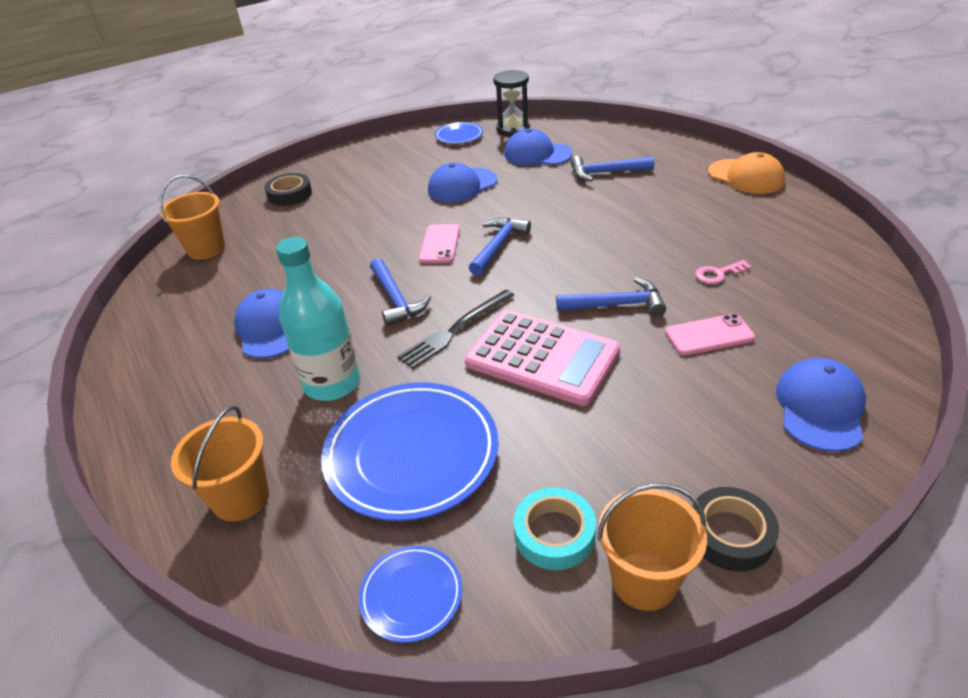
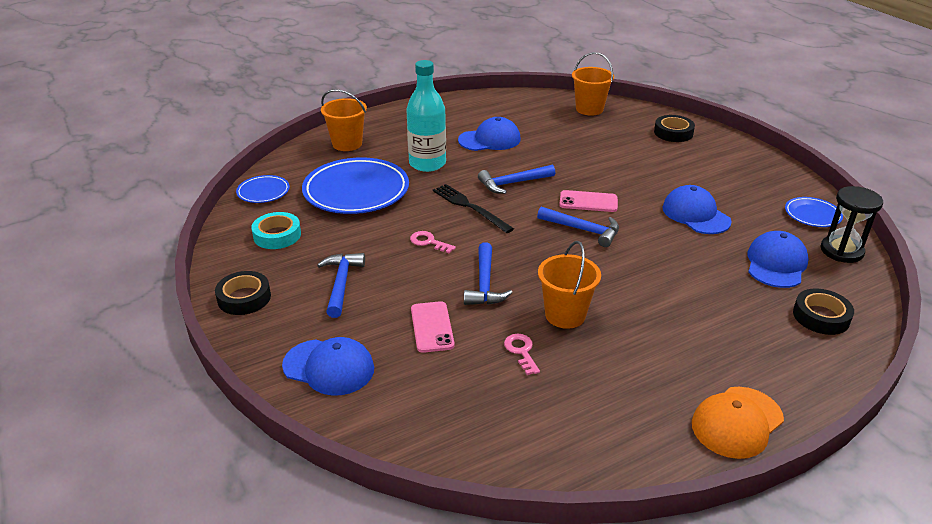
camera: 90 degrees right, 5 degrees down
(542, 357) = (429, 242): pink calculator -> pink key
(604, 141) = (821, 316): none -> black tape
(606, 173) = (734, 307): blue hammer -> blue hammer (341, 283)
(644, 580) = (232, 261): orange bucket -> orange bucket (565, 315)

